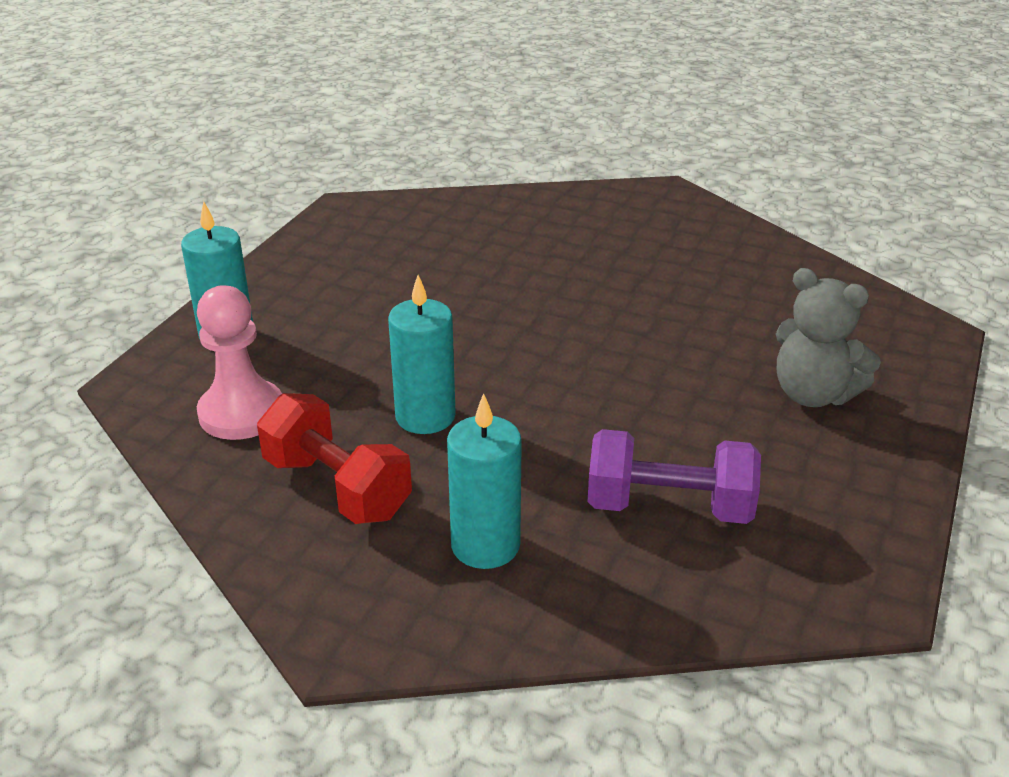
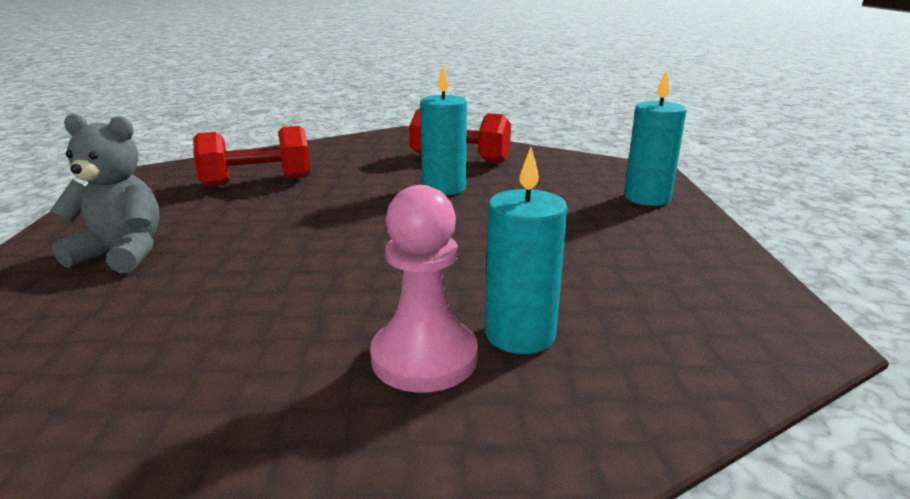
camera: 155 degrees right, 10 degrees down
(241, 413) = (559, 171): pink pawn -> pink pawn (424, 358)
(485, 545) = (360, 157): turquoise candle -> turquoise candle (520, 334)
(669, 507) = (257, 182): purple dumbbell -> red dumbbell

